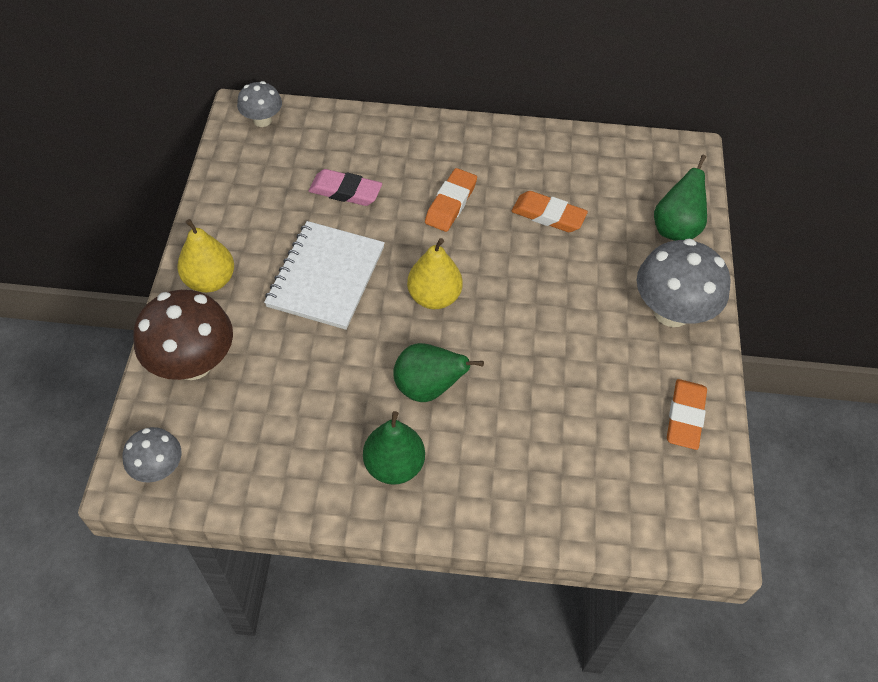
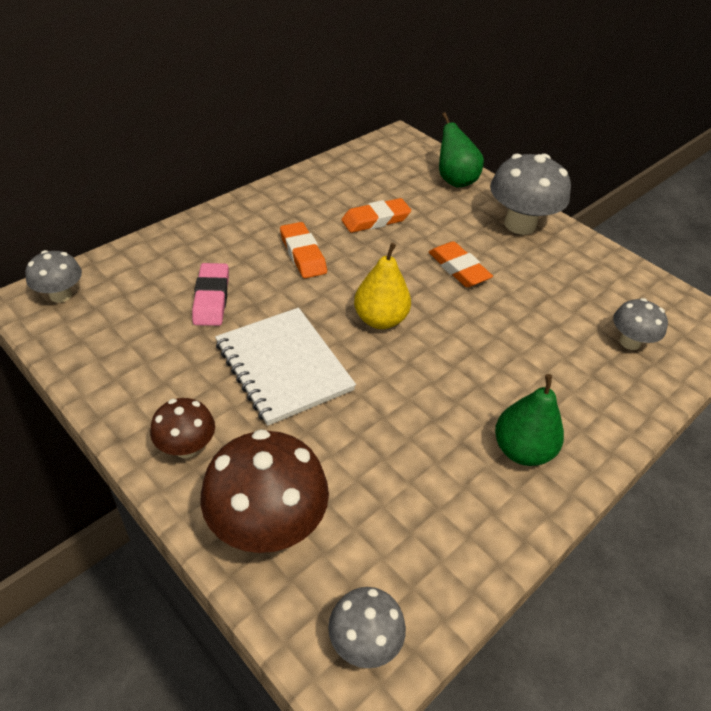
camera: 50 degrees left, 10 degrees down
(210, 280) = (186, 447): yellow pear -> brown mushroom
(345, 191) = (211, 298): pink eraser -> pink eraser turned 60 degrees counterclockwise
(428, 388) = (464, 380): green pear -> none
(602, 477) = (629, 342): none -> grey mushroom
(685, 417) = (611, 274): orange eraser -> orange eraser (458, 269)

